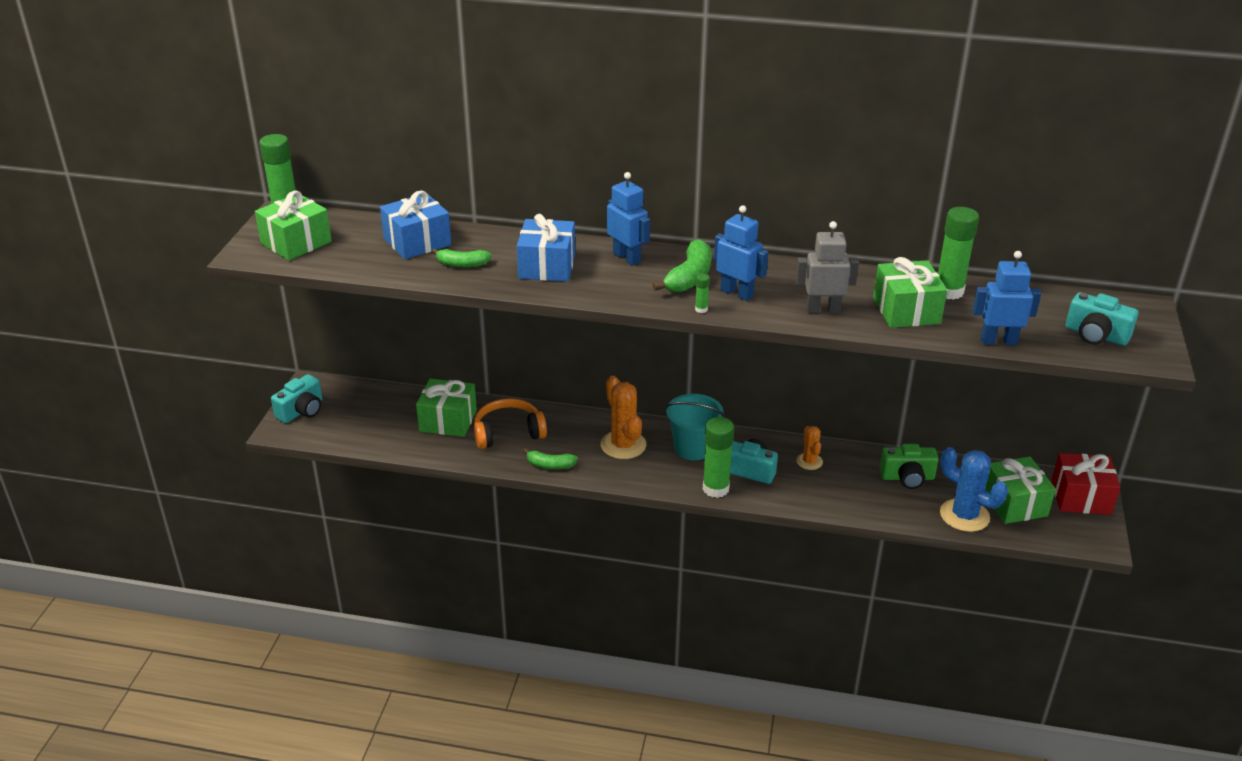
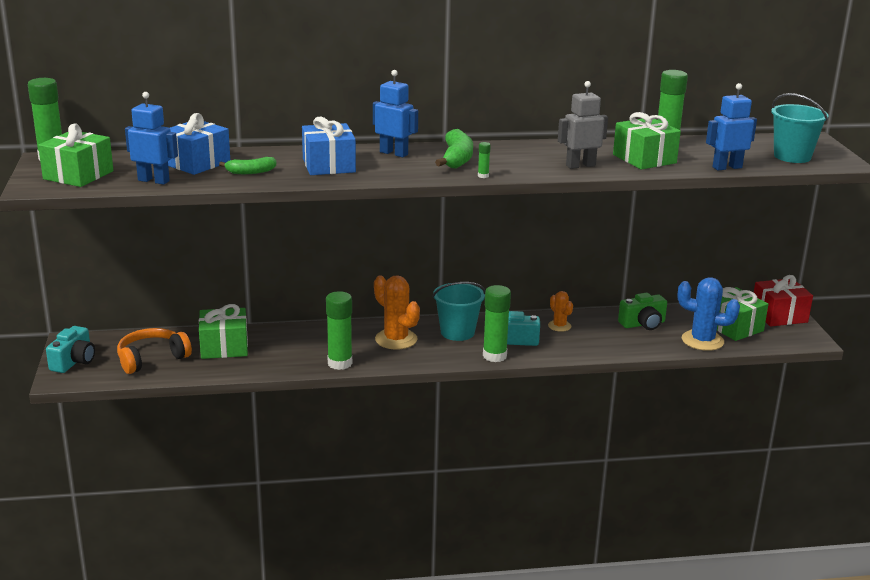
camera: 20 degrees left, 10 degrees down
(508, 432) = (286, 347): orange headphones -> orange headphones (151, 358)
(550, 465) = (340, 363): green banana -> green glue stick
(737, 293) = (504, 164): blue robot -> blue robot (154, 181)
(1096, 335) = (792, 156): turquoise camera -> turquoise bucket

